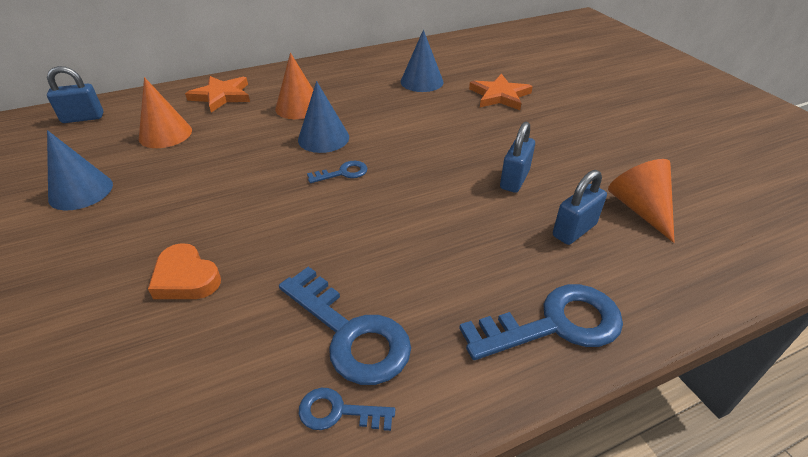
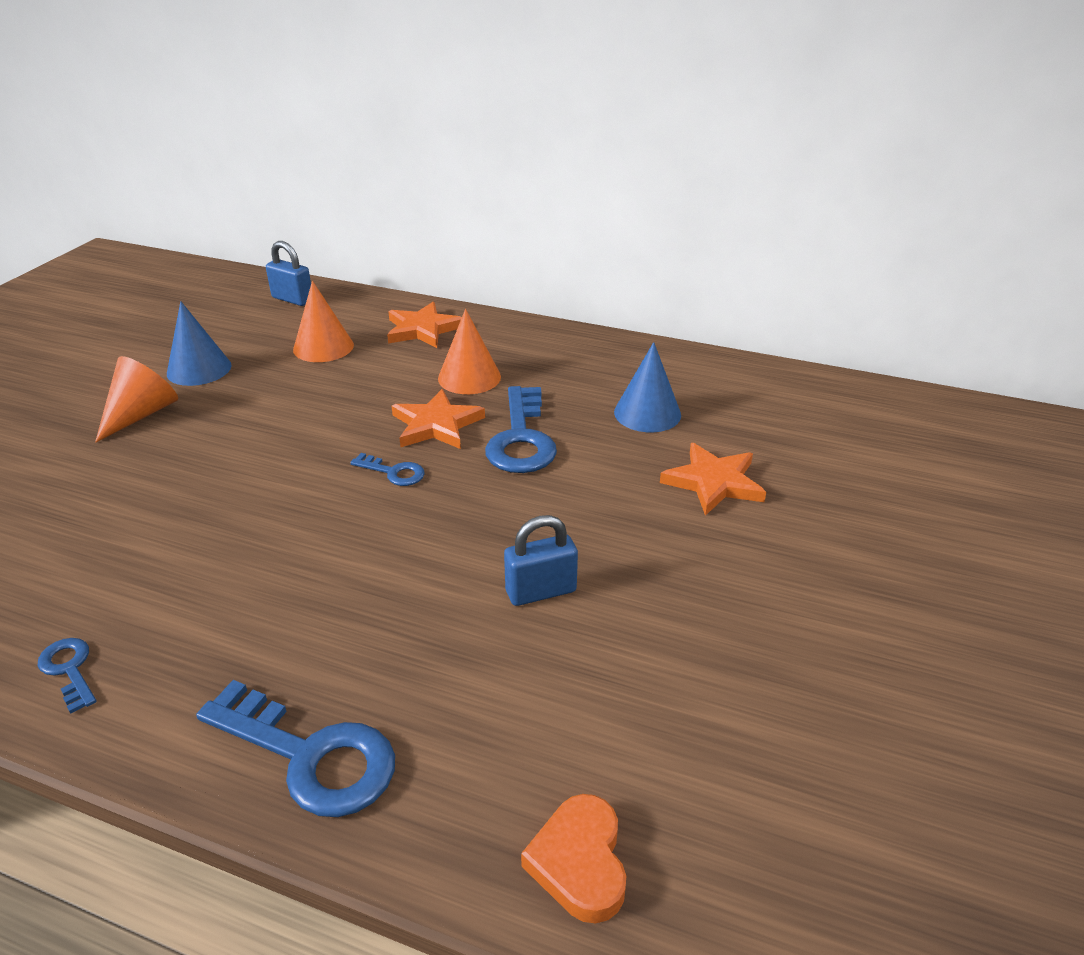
camera: 45 degrees right, 5 degrees down
(186, 278) = (150, 489): orange heart -> orange heart (579, 862)
(323, 138) = (436, 425): blue cone -> orange star
(349, 333) = (167, 619): blue key -> blue key (521, 438)
(574, 230) = (499, 691): blue padlock -> none
(640, 209) = (621, 731): orange cone -> orange cone (141, 414)

